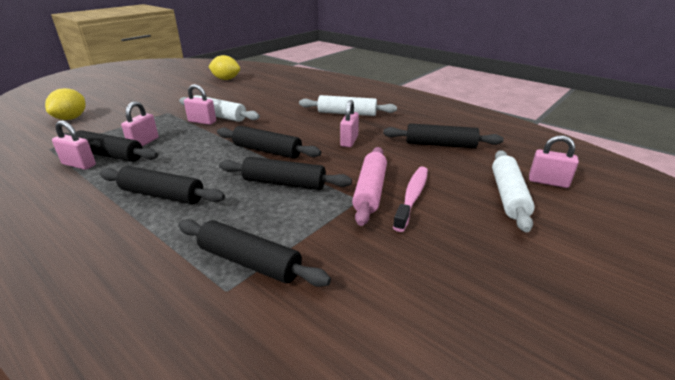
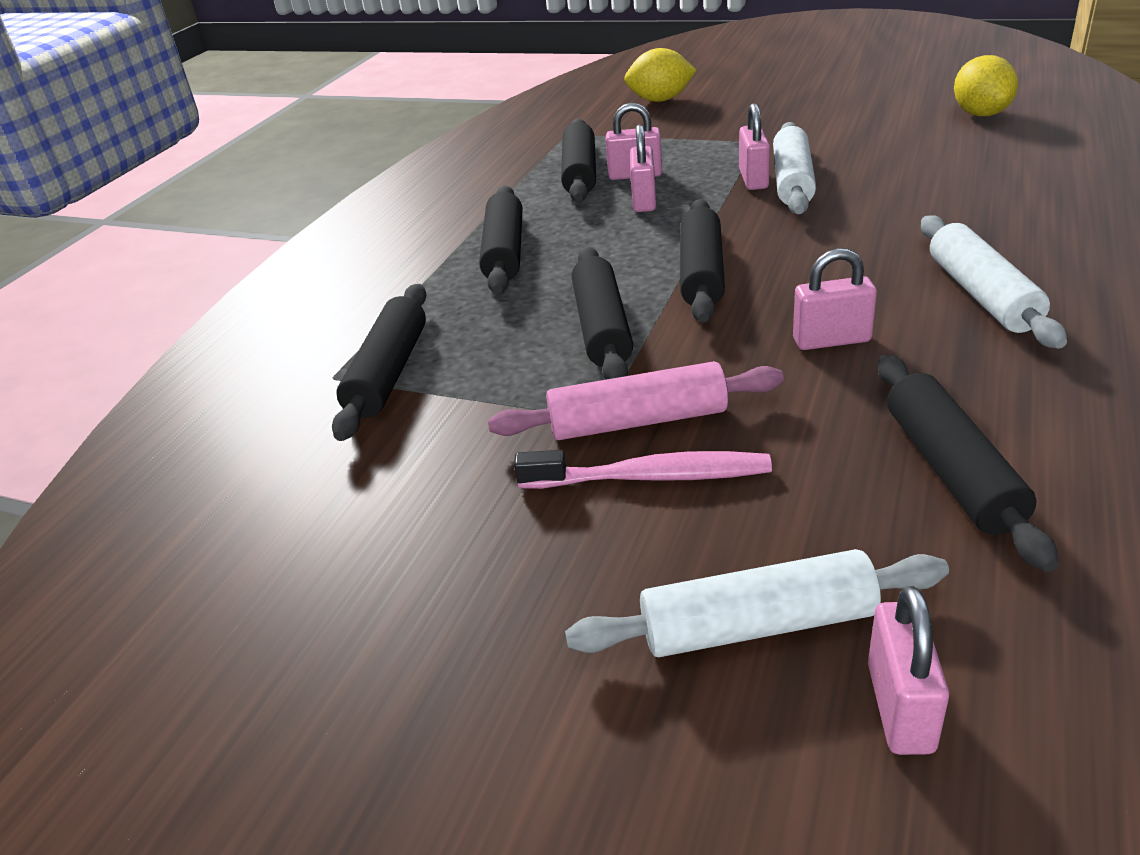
camera: 75 degrees right, 5 degrees up
(79, 165) = (540, 170): pink padlock -> pink padlock (644, 201)

